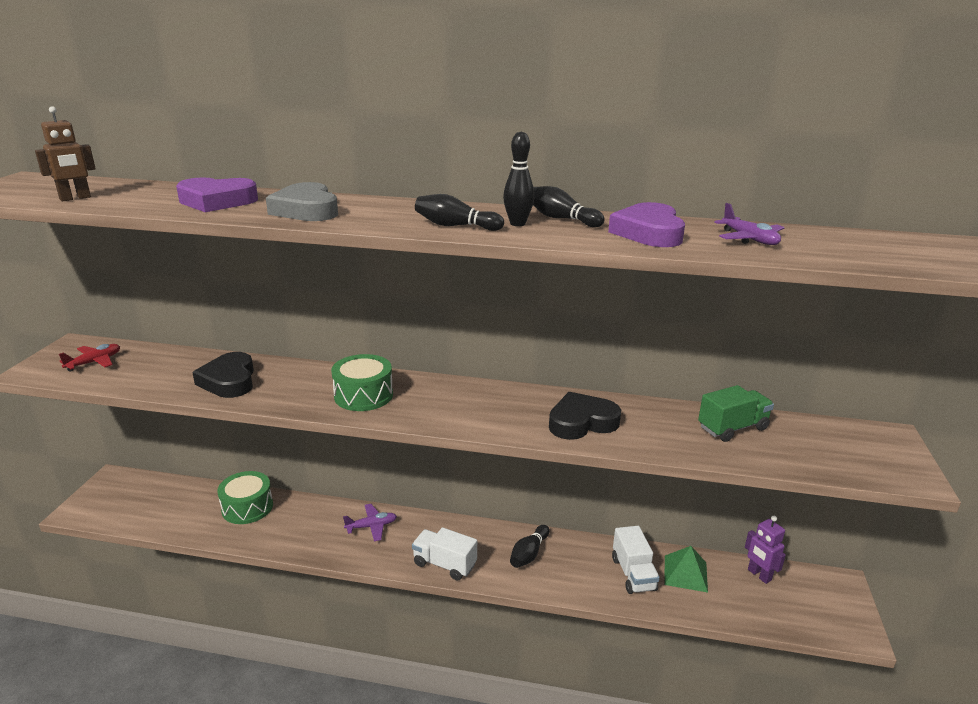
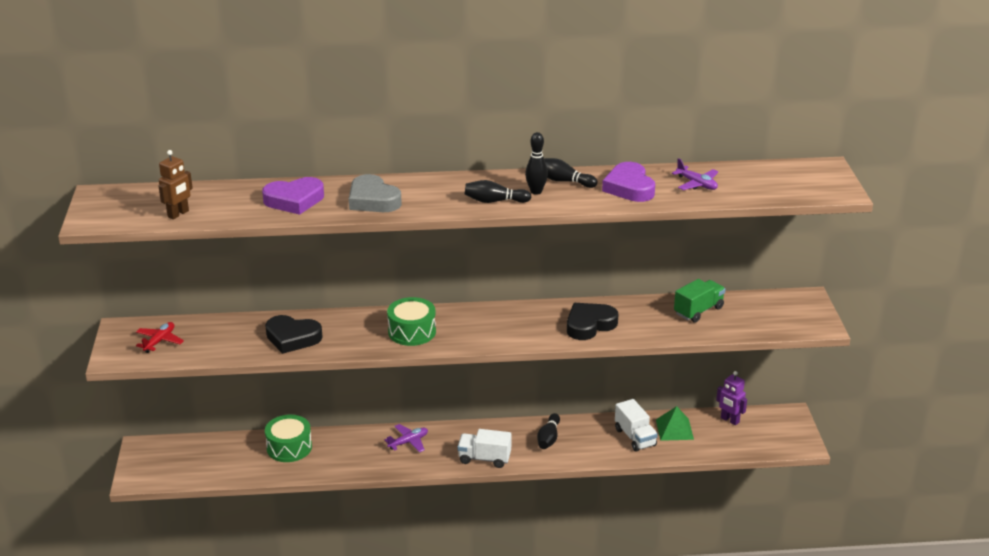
camera: 15 degrees left, 5 degrees up
(229, 381) = (292, 338): black heart -> black heart turned 45 degrees counterclockwise

